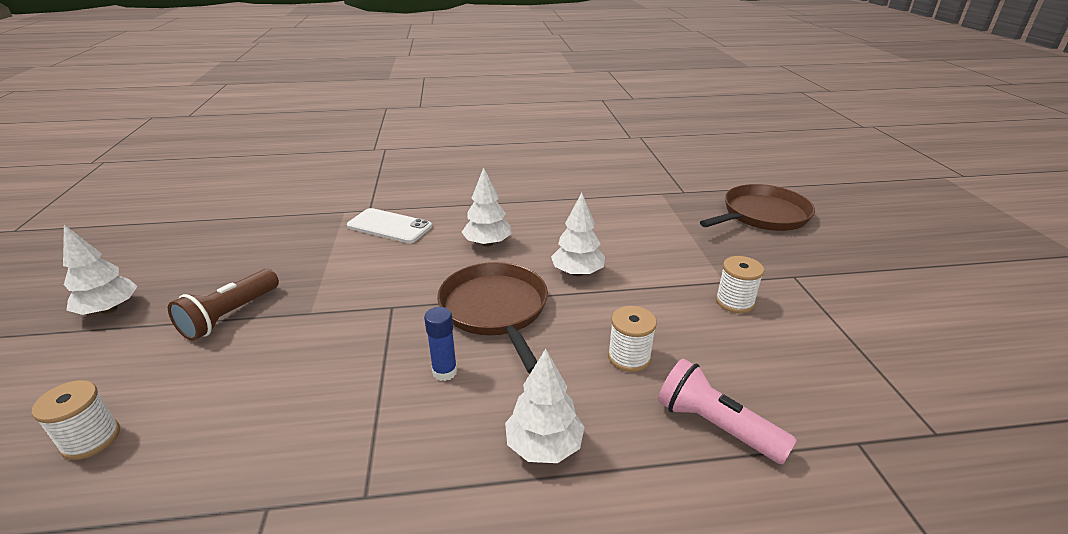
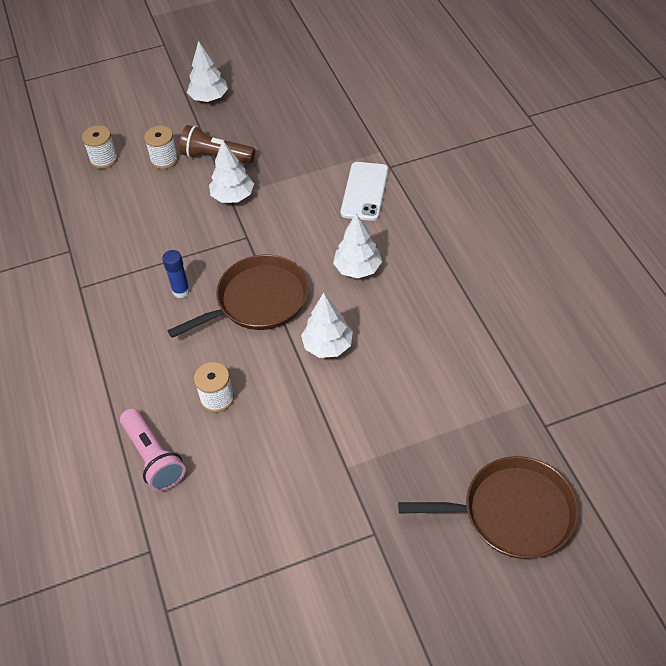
camera: 80 degrees right, 20 degrees up
(544, 446) = (123, 361): white tree -> white tree (233, 196)
(715, 426) = (153, 457): pink flashlight -> pink flashlight turned 120 degrees clockwise
(734, 302) = (312, 475): white spool -> white spool (164, 159)
(762, 215) = (512, 512): brown pan -> brown pan turned 45 degrees counterclockwise

